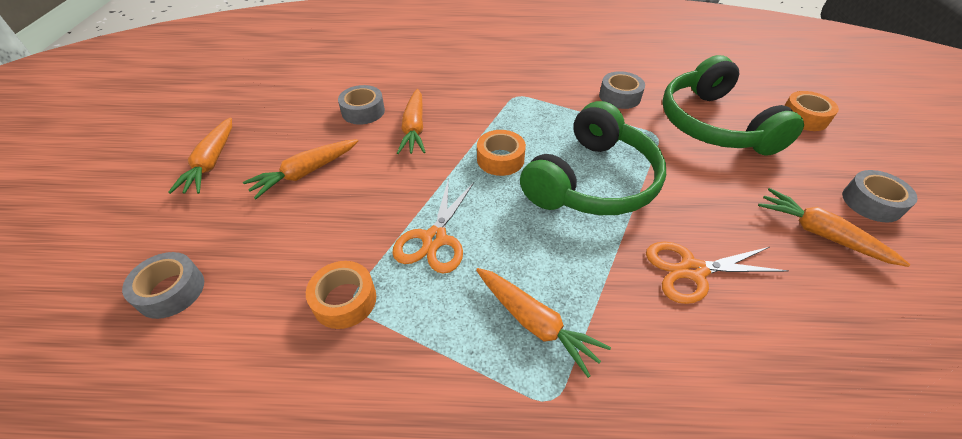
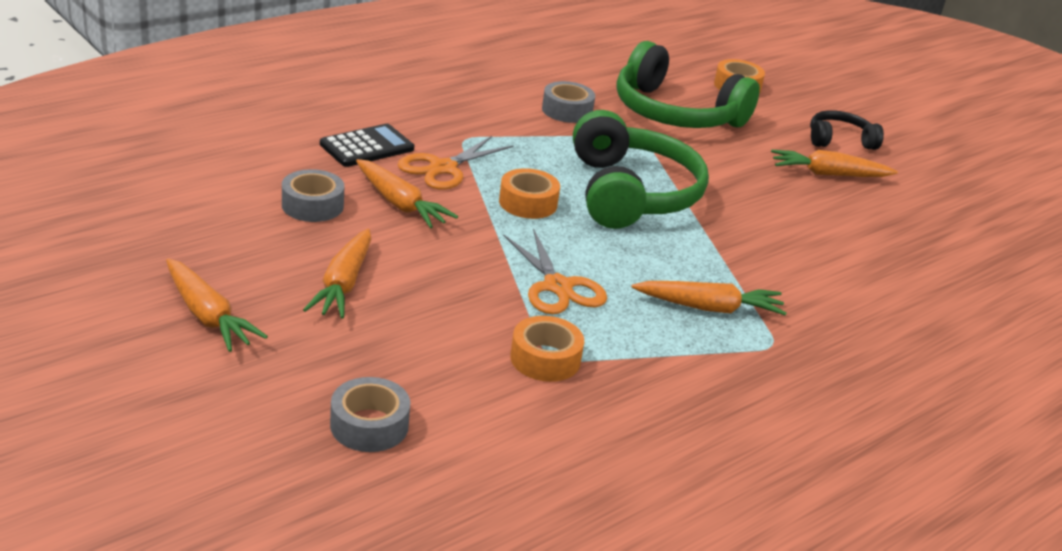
camera: 45 degrees left, 15 degrees down
(446, 83) = (367, 147): none -> black calculator
(692, 270) = (773, 231): orange scissors -> orange scissors (442, 168)
(871, 202) = (839, 140): grey tape -> black headphones

